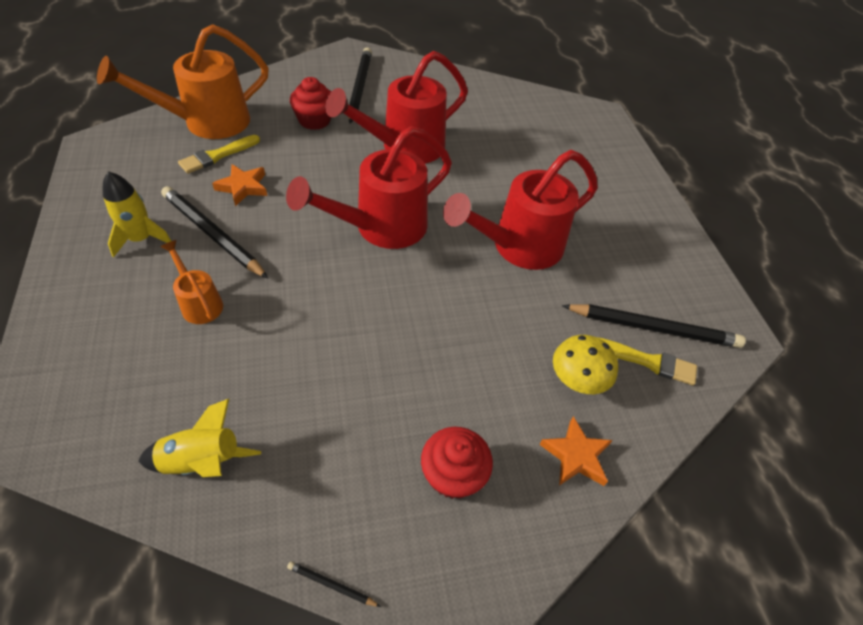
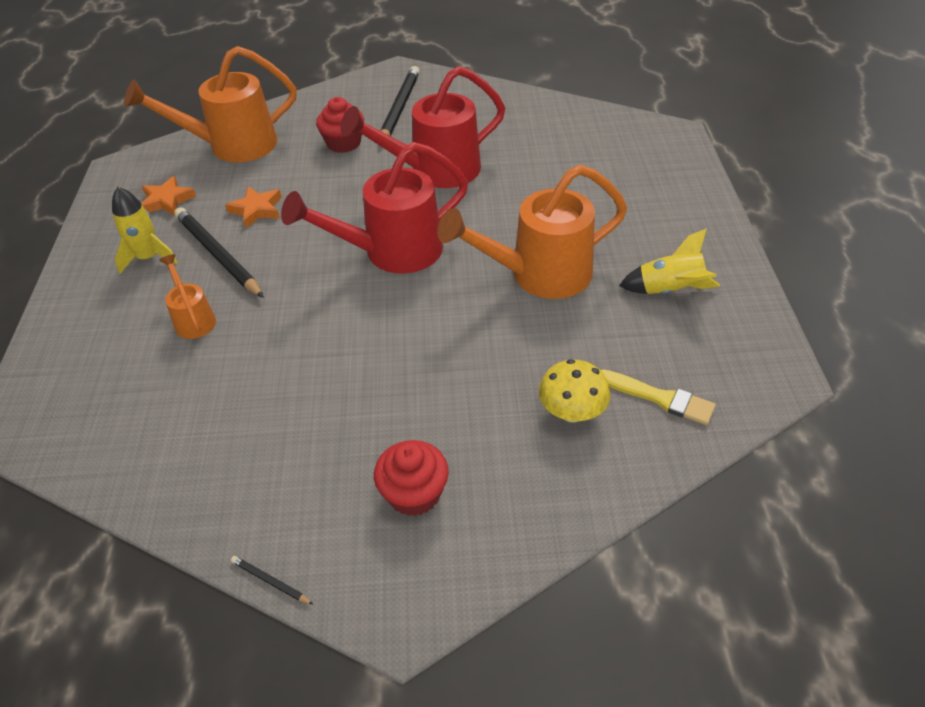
camera: 15 degrees right, 5 degrees down
(203, 462) = (170, 463): yellow rocket -> yellow rocket (670, 291)
(217, 156) = (236, 179): yellow brush -> none
(518, 247) = (539, 275): red watering can -> orange watering can
(576, 456) = (551, 486): orange star -> orange star (167, 200)
(653, 328) = (676, 364): black pencil -> none

